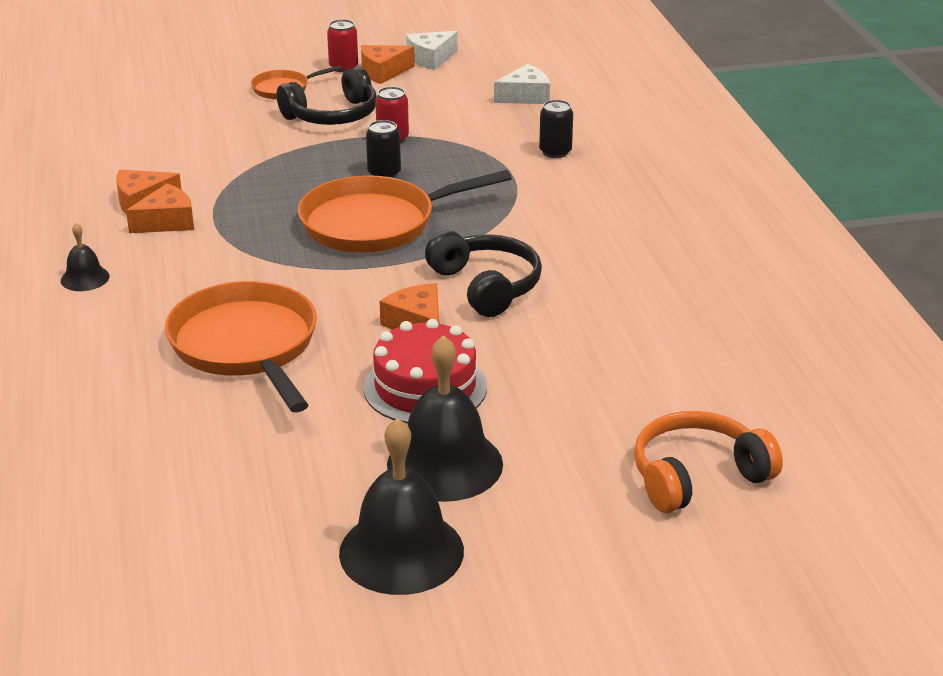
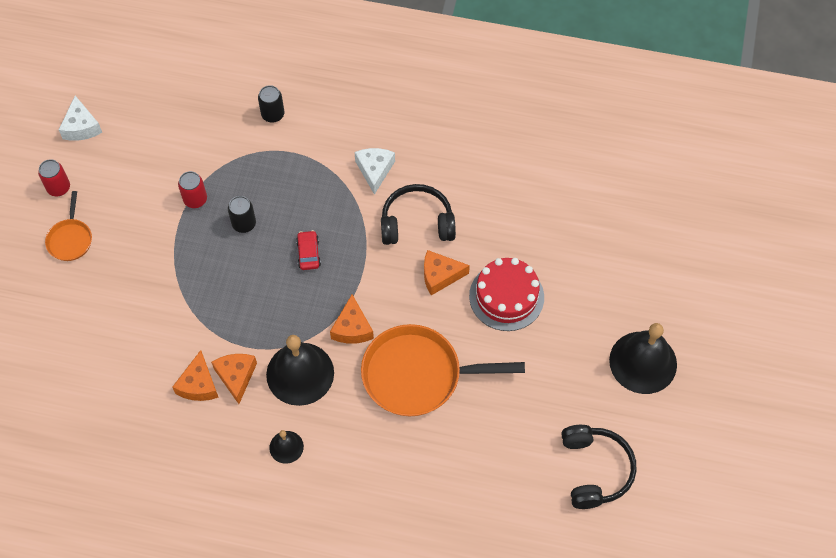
camera: 65 degrees left, 30 degrees up
(333, 115) = (136, 223): black headphones -> black headphones (595, 470)
(375, 223) = (308, 253): orange pan -> red car
(383, 72) = (84, 165): orange cheese -> orange cheese (352, 328)
(445, 464) = (580, 314): black bell -> black bell (300, 373)
(525, 96) = (181, 95): white cheese -> white cheese (375, 170)
(697, 476) = (641, 206): orange headphones -> none

